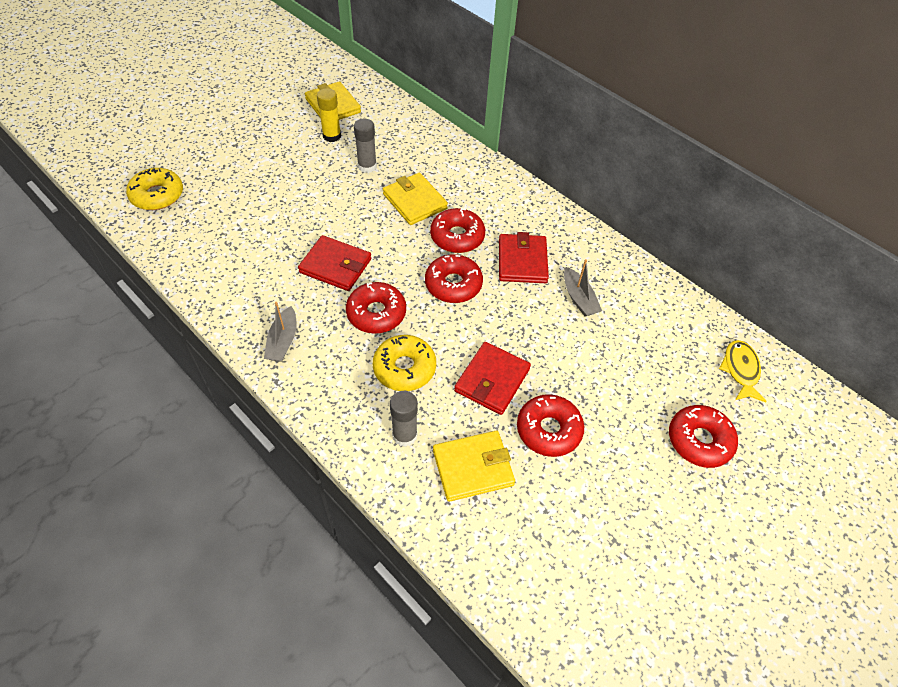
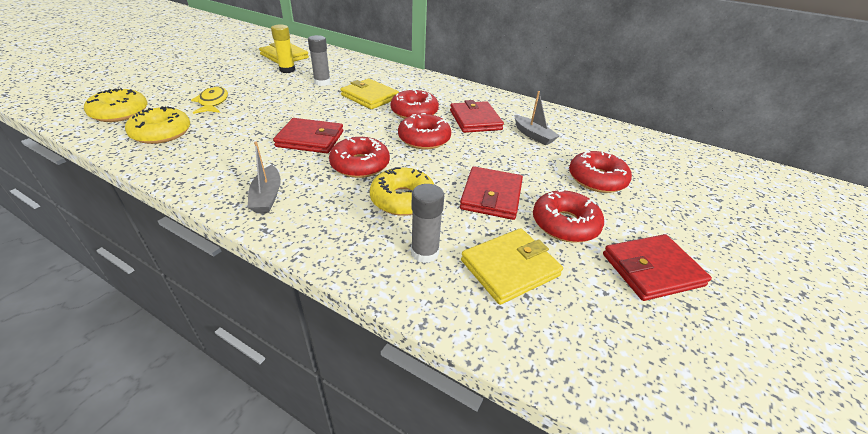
camera: 15 degrees left, 15 degrees down
(195, 234) = (162, 133): none -> yellow donut
(603, 498) = (652, 270): none -> red wallet
(699, 440) = (696, 210): red donut -> red donut (596, 179)
(740, 370) = (687, 161): yellow fish -> yellow fish (213, 102)

